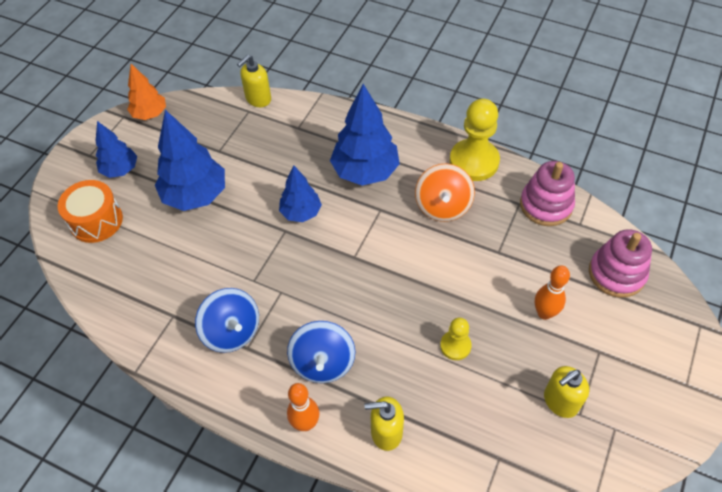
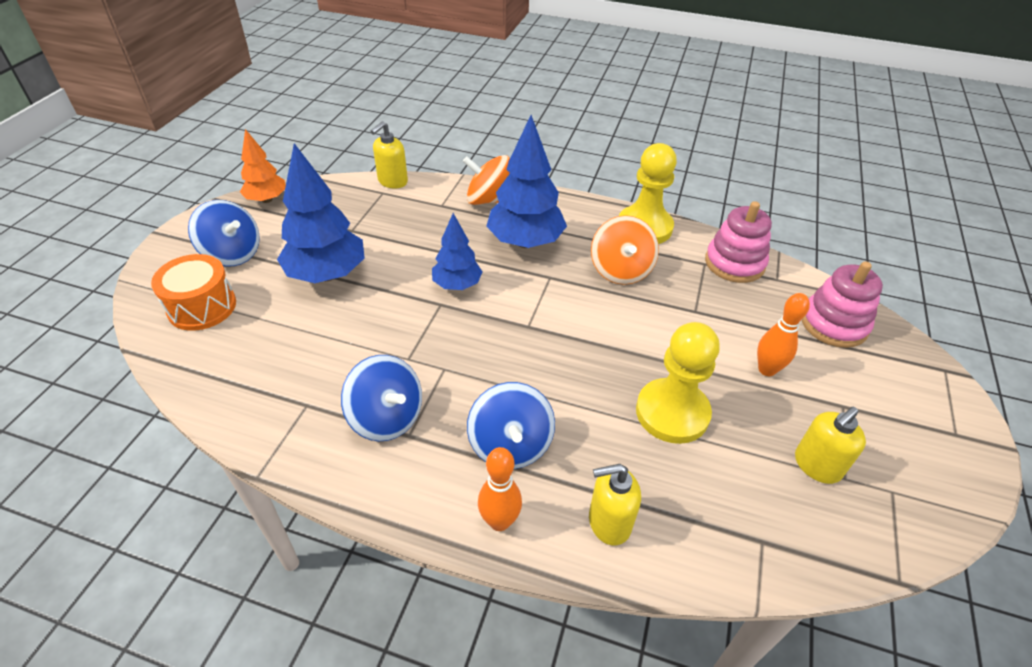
camera: 10 degrees left, 10 degrees down
(120, 170) = (232, 254): blue tree -> blue spinning top
(340, 124) = (488, 200): none -> orange spinning top
(455, 346) = (672, 413): yellow pawn -> yellow pawn, size x1.89

